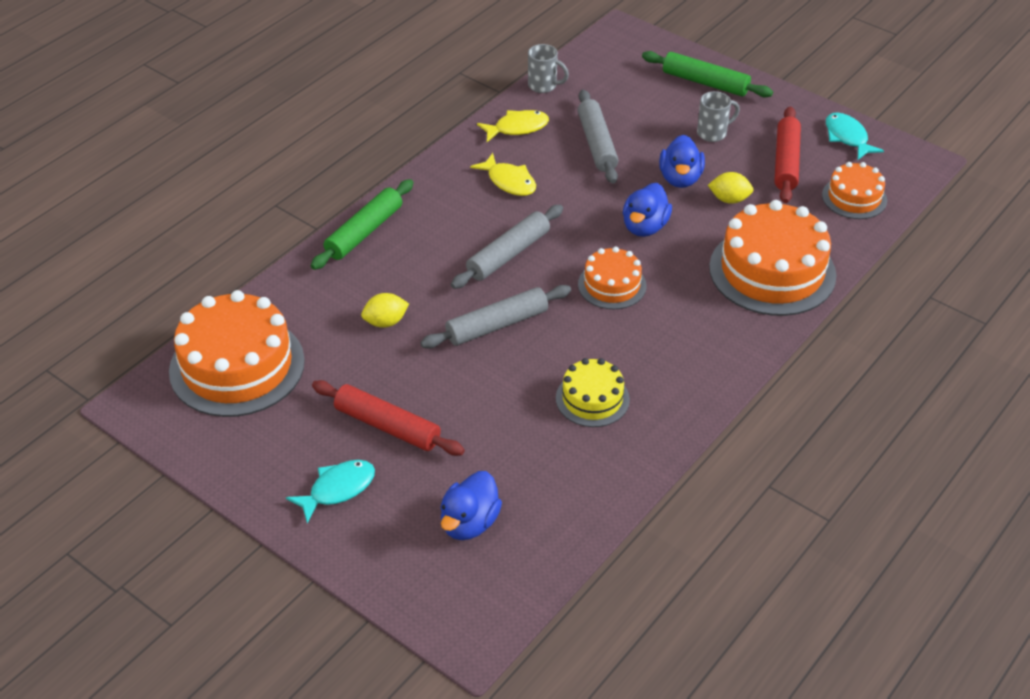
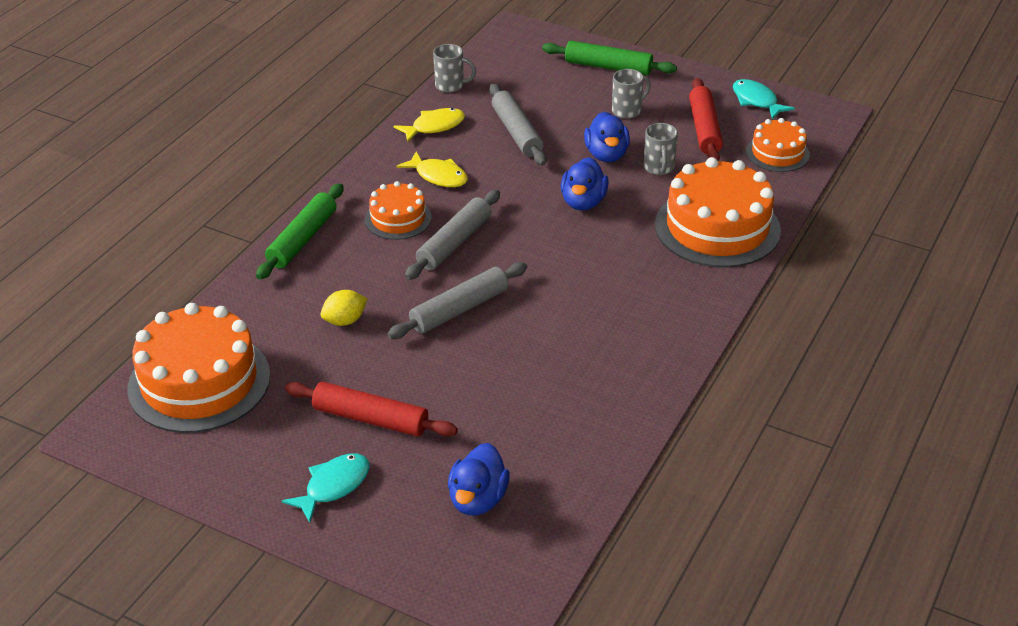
camera: 10 degrees left, 5 degrees down
(592, 399) = (572, 366): yellow cake -> none
(612, 285) = (565, 259): orange cake -> orange cake (398, 218)
(729, 199) = (659, 168): yellow lemon -> grey mug

